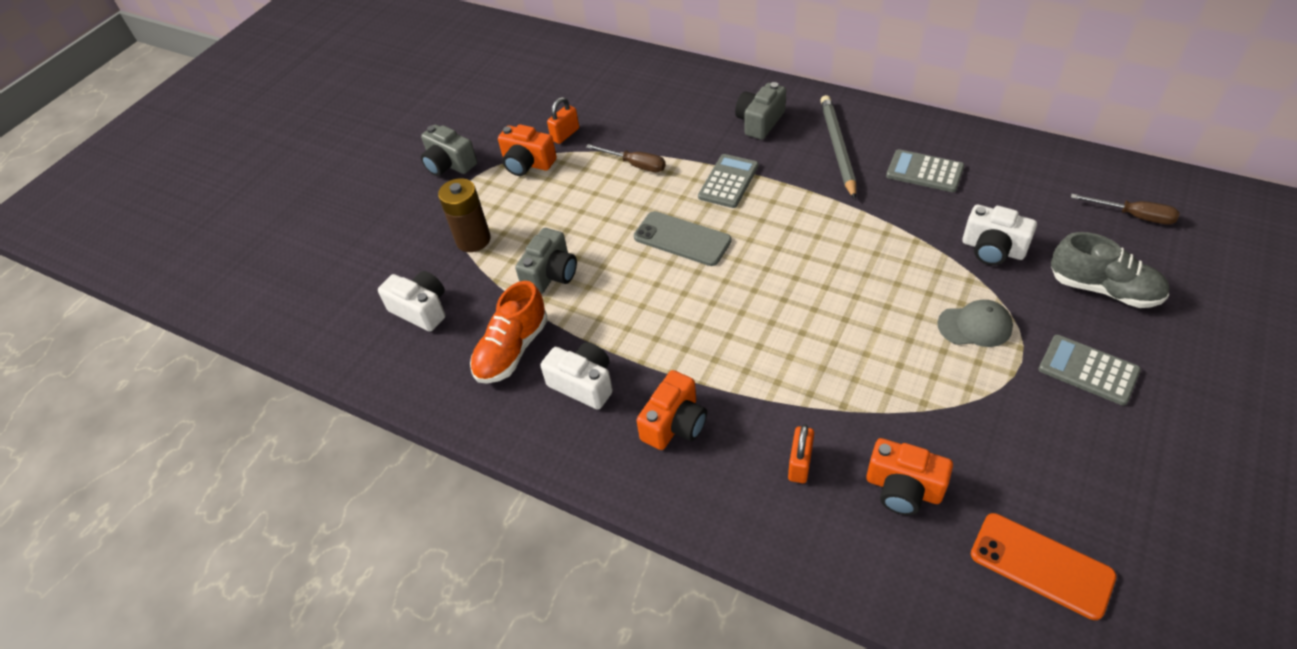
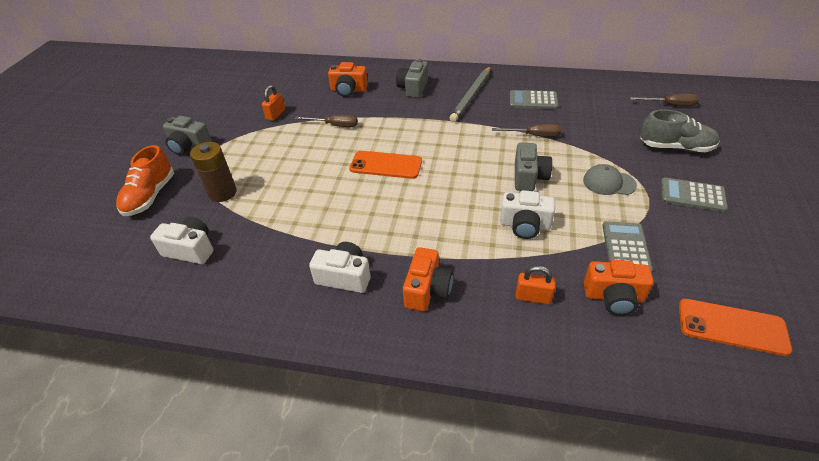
camera: 20 degrees left, 5 degrees down
(512, 350) = (277, 264): orange shoe -> orange shoe (150, 196)
(527, 163) = (252, 136): orange camera -> orange camera (348, 90)
(551, 274) = (293, 205): grey camera -> grey camera (529, 177)
(682, 239) = (386, 165): grey phone -> orange phone
(728, 181) = (405, 125): grey calculator -> grey calculator (625, 247)
(800, 464) = (533, 297): orange padlock -> orange padlock turned 75 degrees counterclockwise
(838, 148) = (471, 95): grey pencil -> grey pencil turned 135 degrees counterclockwise
(900, 230) = (533, 135): none -> brown screwdriver
(975, 326) = (609, 183): grey cap -> grey cap turned 150 degrees counterclockwise
(993, 249) = (597, 136): white camera -> white camera (525, 225)

